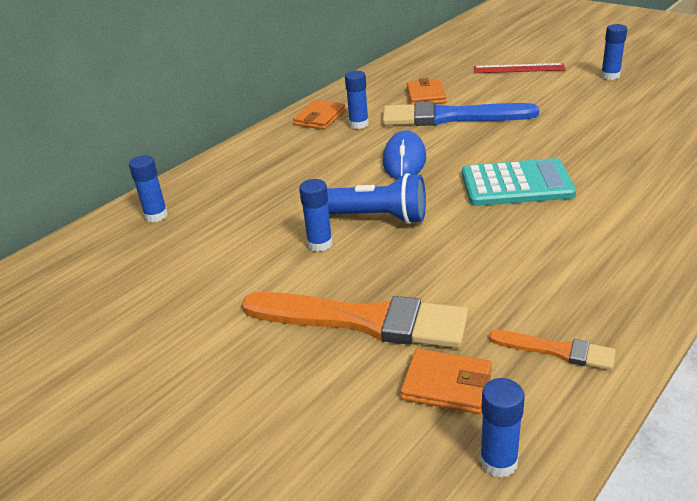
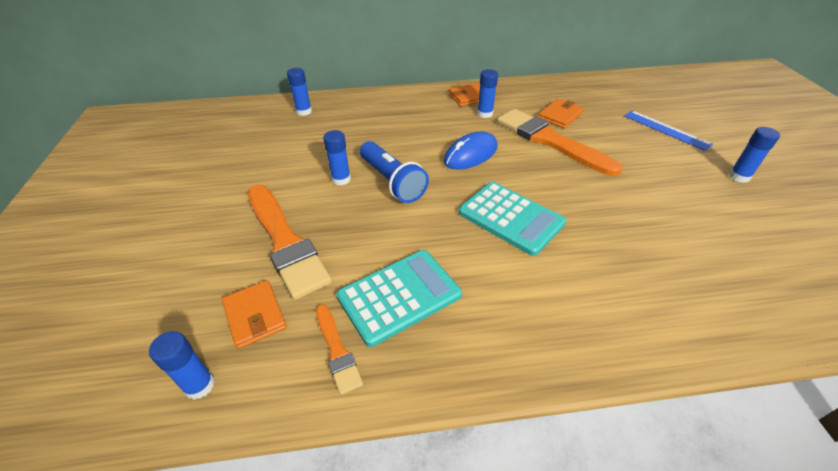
camera: 40 degrees right, 10 degrees up
(450, 117) = (550, 141): blue brush -> orange brush
(518, 68) = (666, 130): red ruler -> blue ruler
(533, 285) = (399, 296): none -> turquoise calculator

